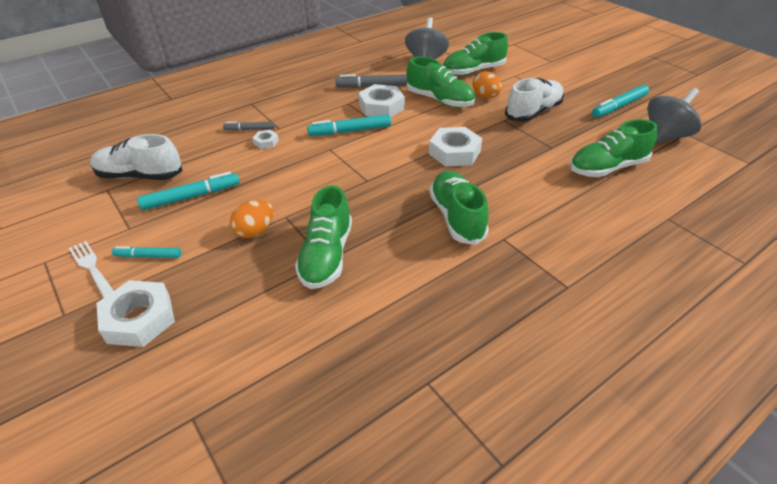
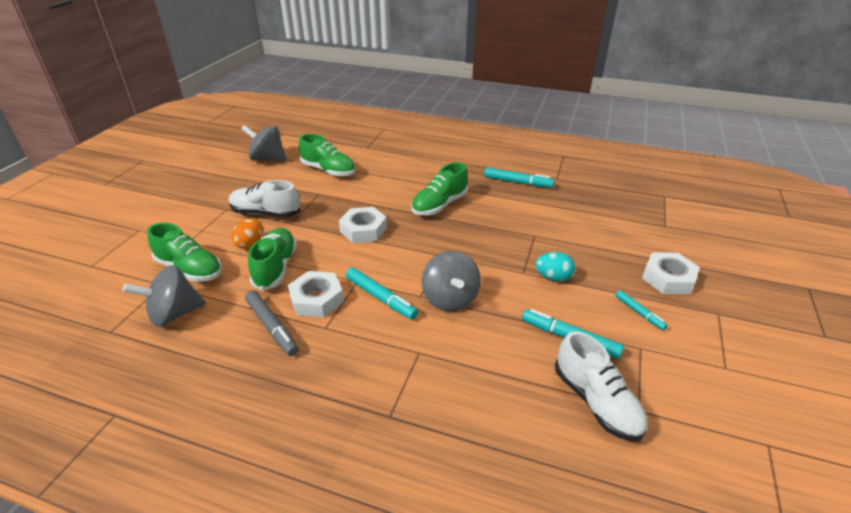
camera: 125 degrees left, 5 degrees down
(92, 268) = (686, 333): white fork -> none
(250, 129) = (443, 374): grey marker -> none
(255, 231) = (553, 277): orange egg -> turquoise egg
(266, 142) = (451, 345): white nut -> none
(308, 160) = (450, 299): none -> grey spinning top
(326, 256) = (531, 236): green shoe -> none
(619, 106) = (229, 180): turquoise marker -> turquoise marker (518, 182)

